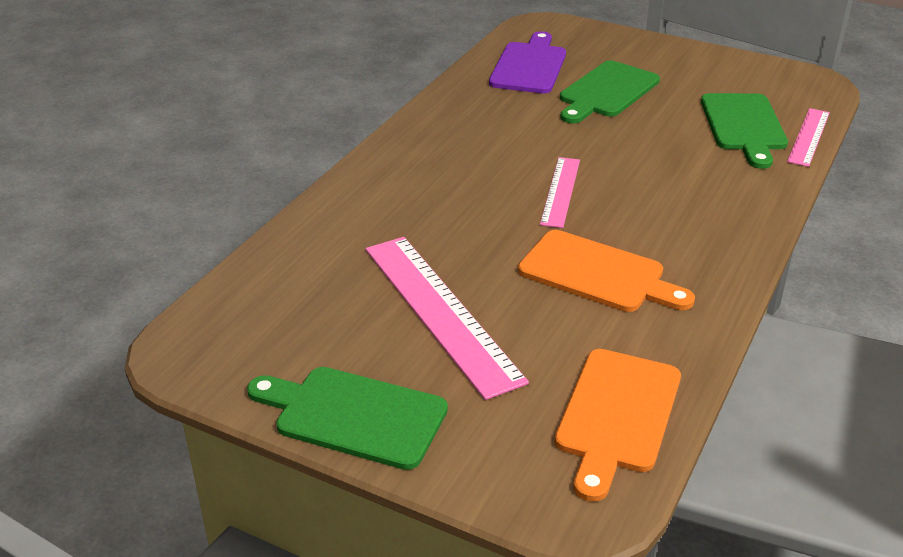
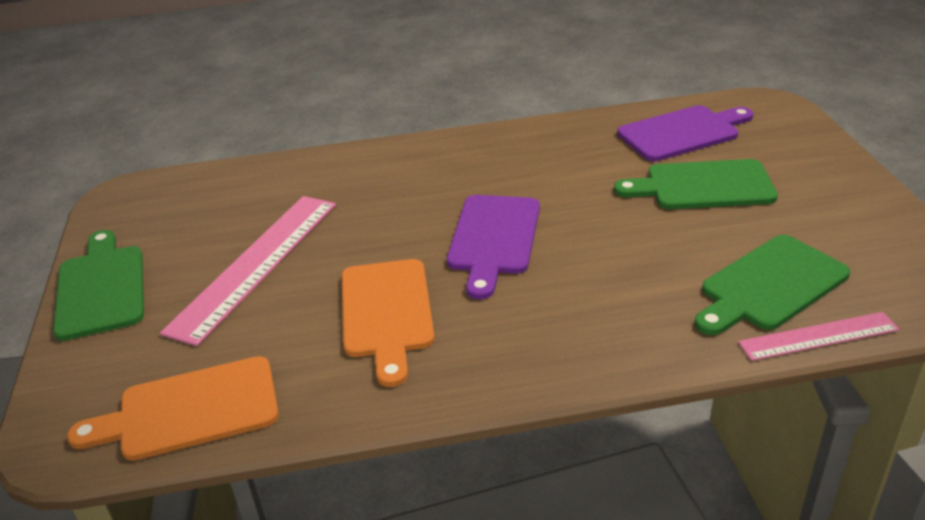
camera: 55 degrees right, 0 degrees up
(560, 191) = (493, 239): pink ruler -> purple cutting board

